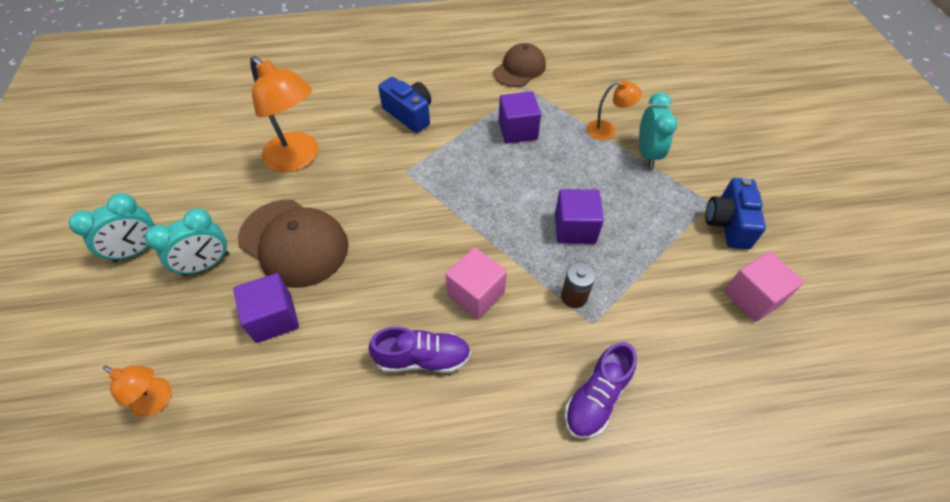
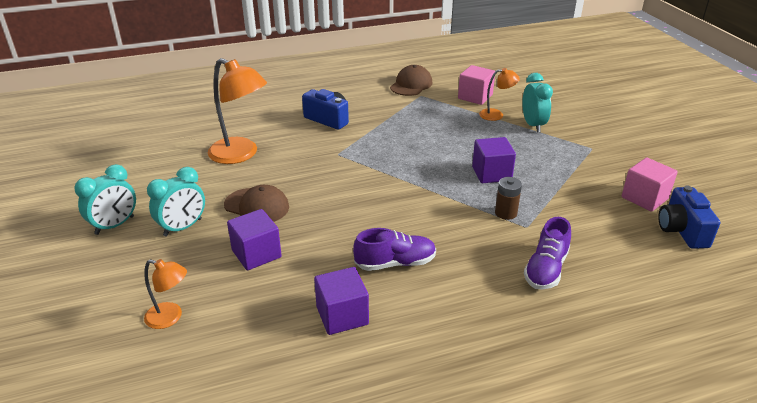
camera: 10 degrees left, 20 degrees down
(294, 242) = (257, 206): brown cap -> brown cap, size x0.65
(476, 293) = (425, 220): pink cube -> pink cube (475, 97)
(517, 130) = (423, 121): purple cube -> purple cube (342, 315)
(728, 223) = (610, 159): blue camera -> blue camera (682, 230)

